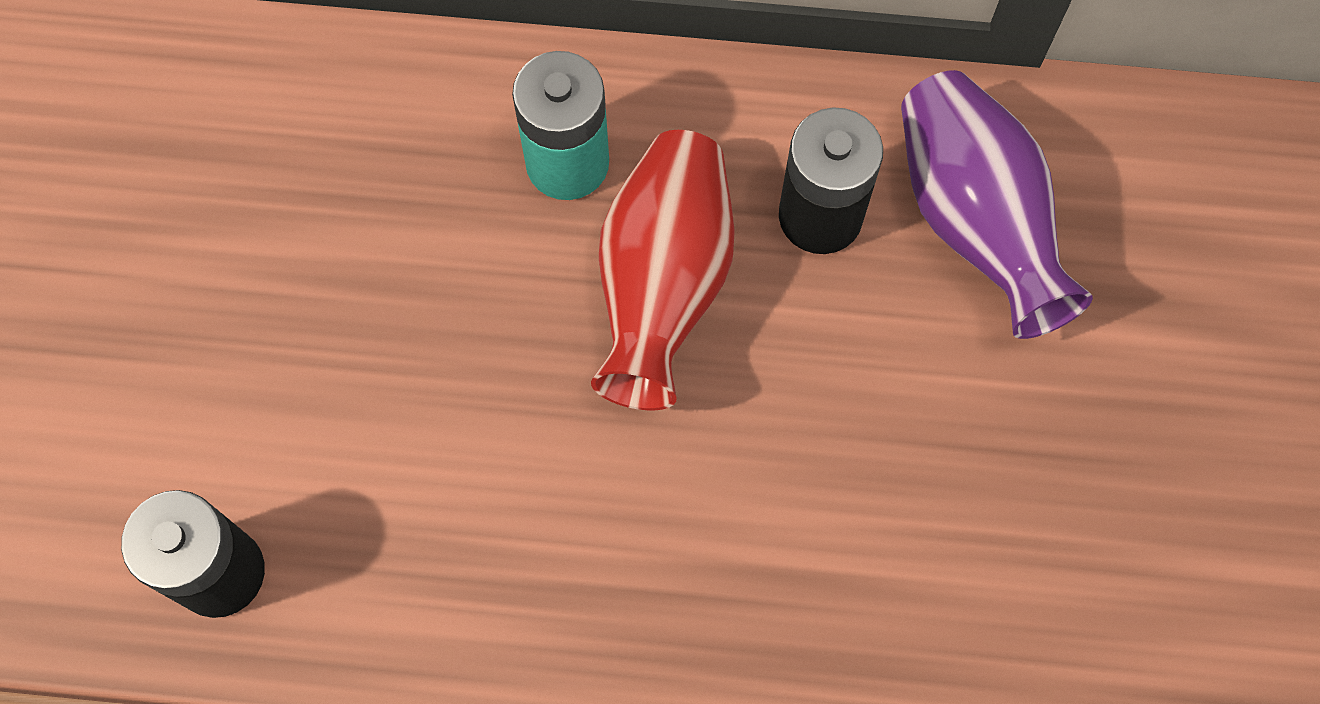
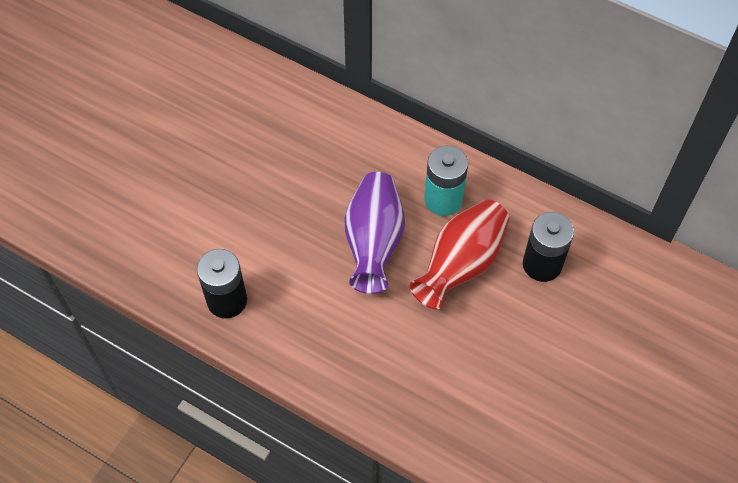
camera: 25 degrees right, 10 degrees down
(975, 221) = (610, 294): purple vase -> purple vase (374, 242)

